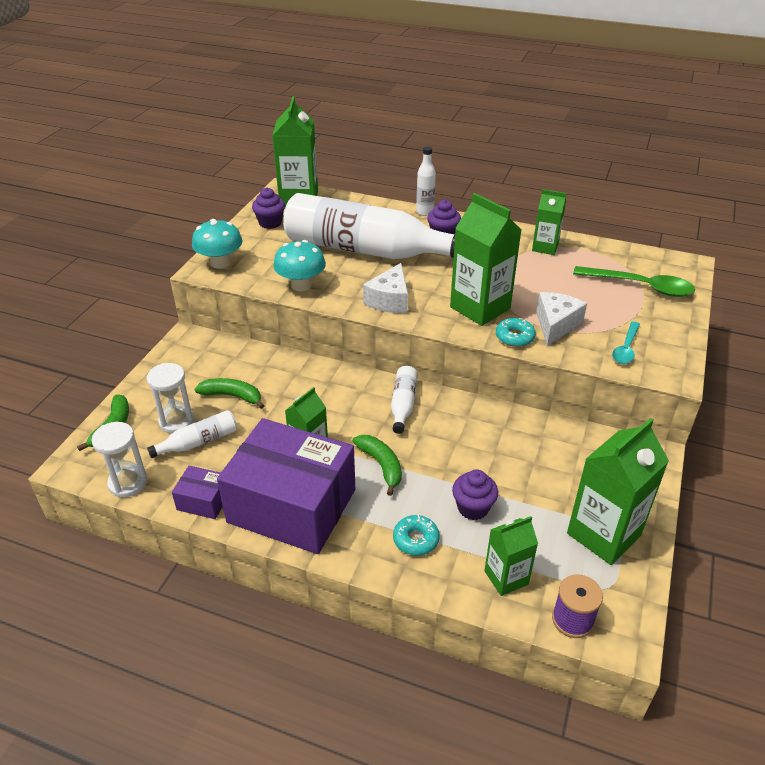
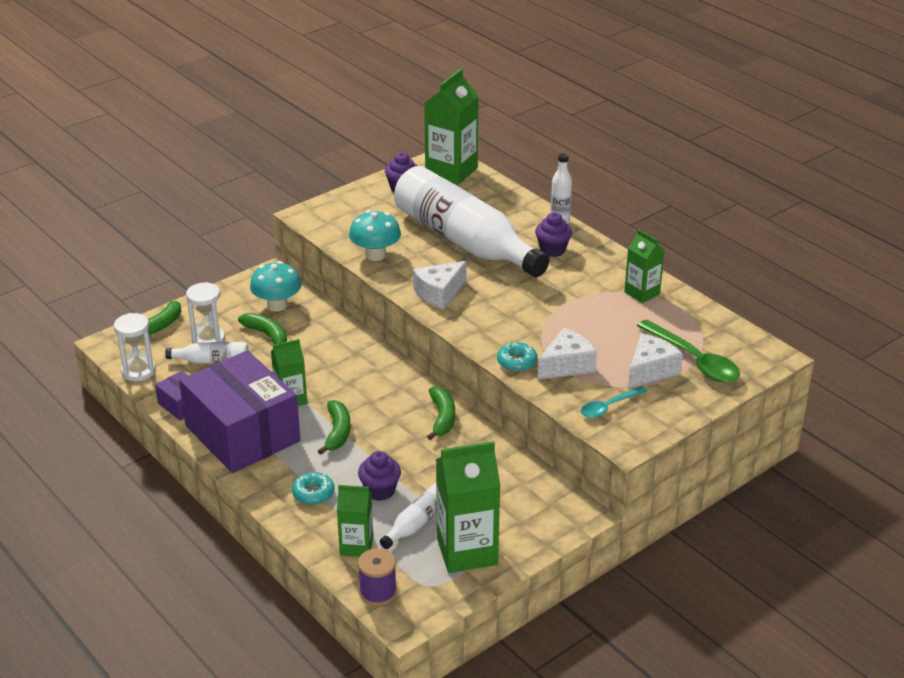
camera: 30 degrees right, 5 degrees down
(220, 263) = (325, 213): turquoise mushroom -> turquoise mushroom (277, 305)
(403, 404) = (401, 393): white bottle -> white bottle (417, 523)
(459, 413) = (442, 418): none -> green banana
(480, 308) = (513, 327): green carton -> none
(620, 306) = (650, 370): none -> white cheese

